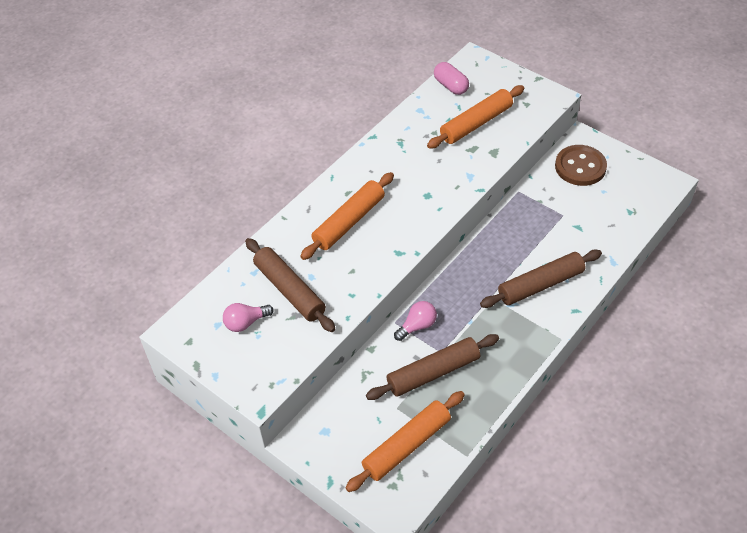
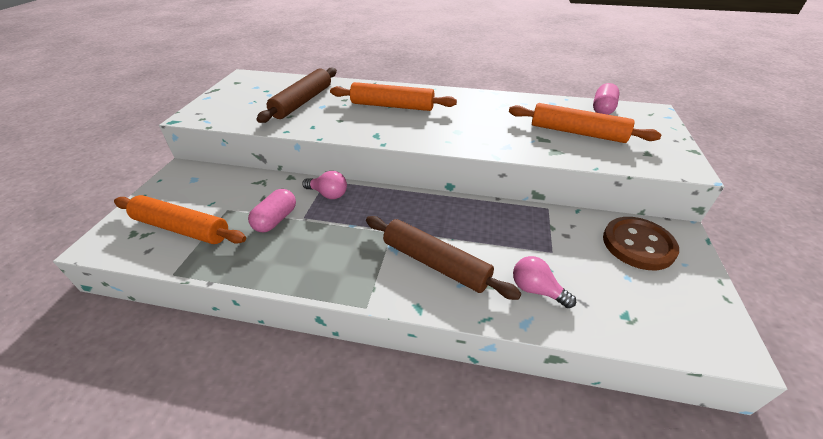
camera: 60 degrees right, 10 degrees down
(246, 323) = (262, 95): pink light bulb -> pink light bulb (536, 290)
(433, 373) = (276, 220): brown rolling pin -> pink capsule

